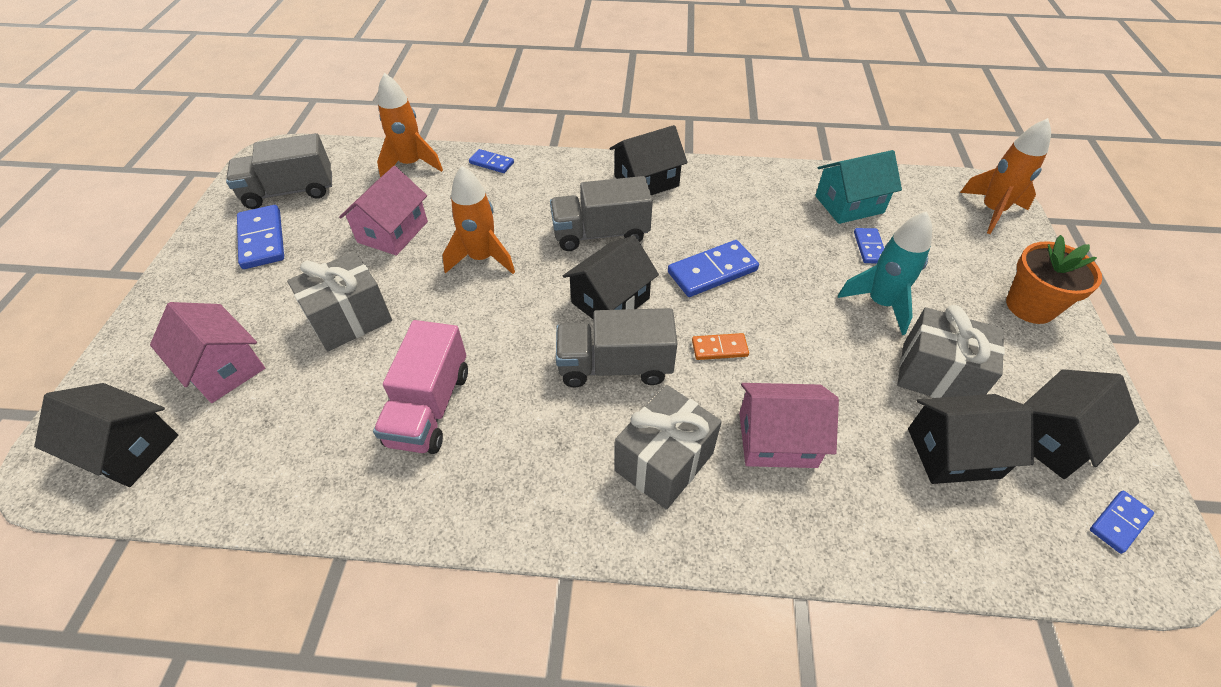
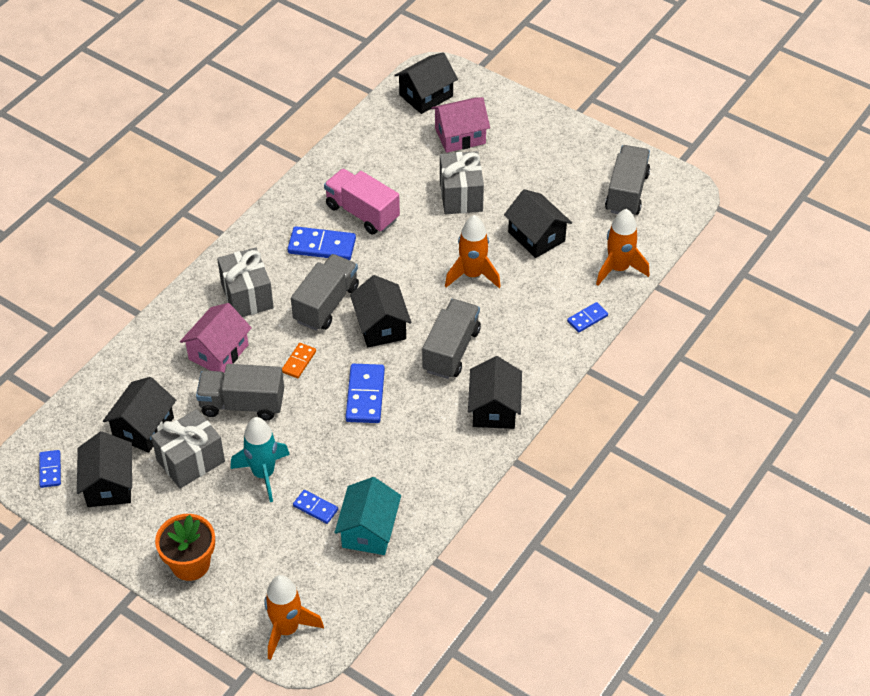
camera: 120 degrees right, 0 degrees up
(262, 239) = (575, 169): blue domino -> blue domino (322, 246)
(393, 232) = (536, 236): pink house -> black house
(822, 369) = (242, 404): none -> grey truck

